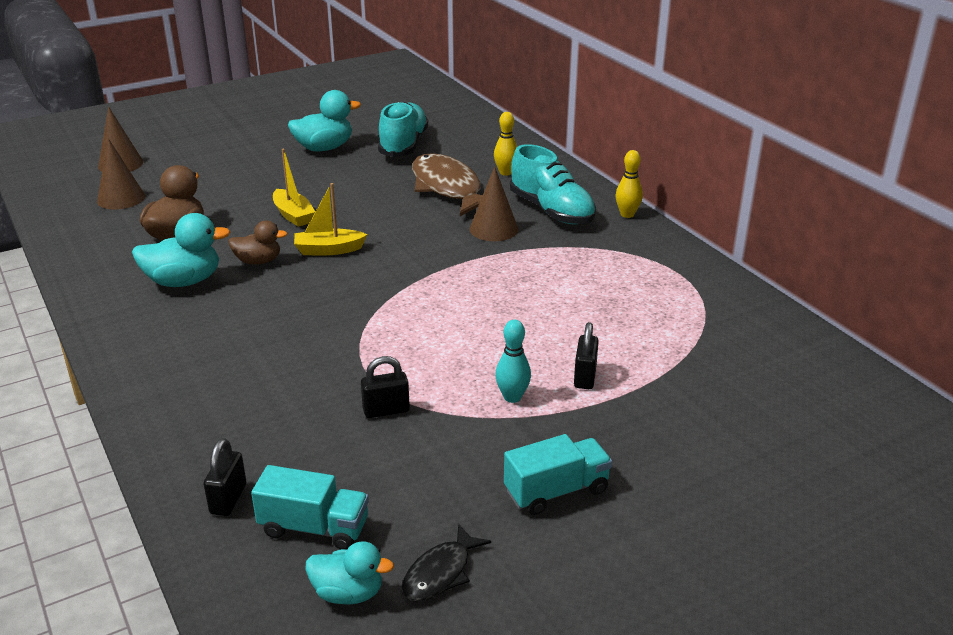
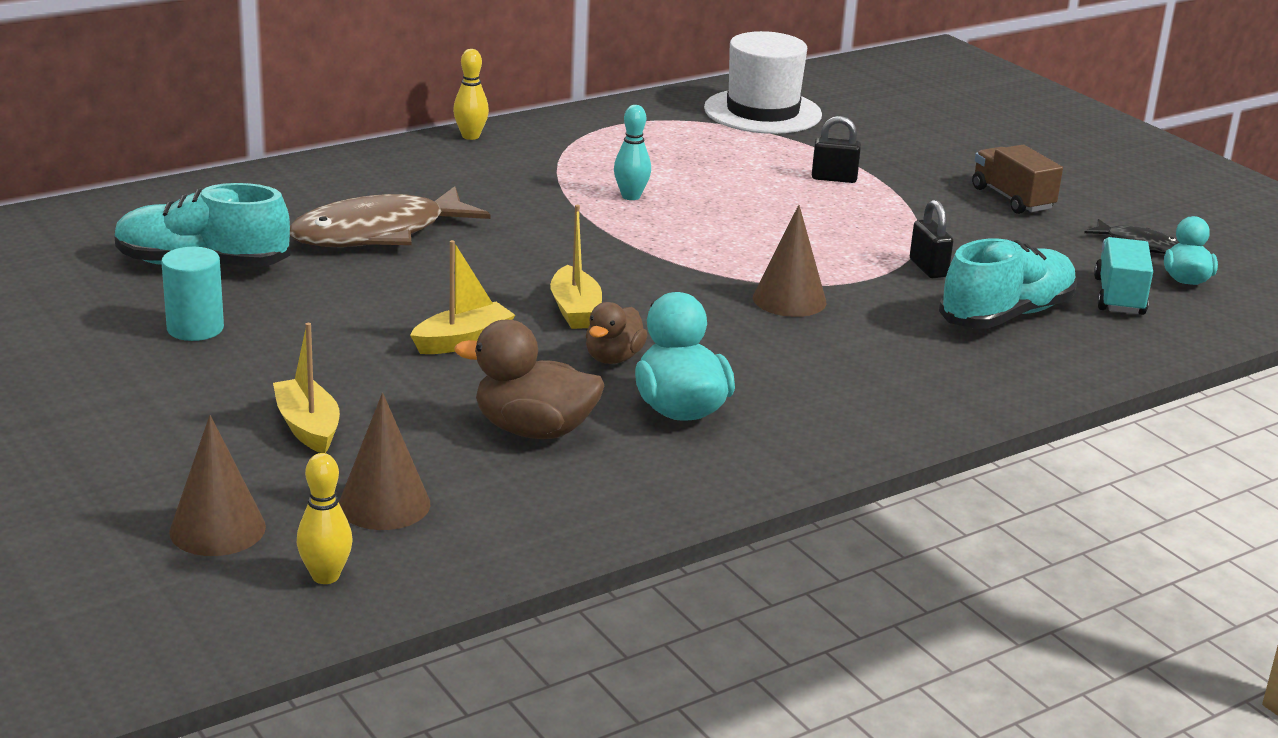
camera: 95 degrees left, 5 degrees down
(206, 178) = (308, 427): none -> yellow boat
(228, 499) = (1105, 339): black padlock -> none
(258, 261) = (613, 358): brown duck -> brown duck turned 150 degrees counterclockwise
(324, 148) = (195, 328): turquoise duck -> turquoise cylinder
(493, 229) = (510, 208): brown cone -> brown cone (789, 299)
(505, 173) = (330, 196): yellow bowling pin -> yellow bowling pin (325, 576)
(512, 397) = (880, 210): turquoise bowling pin -> turquoise bowling pin (631, 196)
(551, 211) = (458, 174): turquoise shoe -> turquoise shoe (1006, 315)
(556, 491) = (1012, 199): turquoise truck -> brown truck
(746, 349) = (762, 112): none -> white hat

